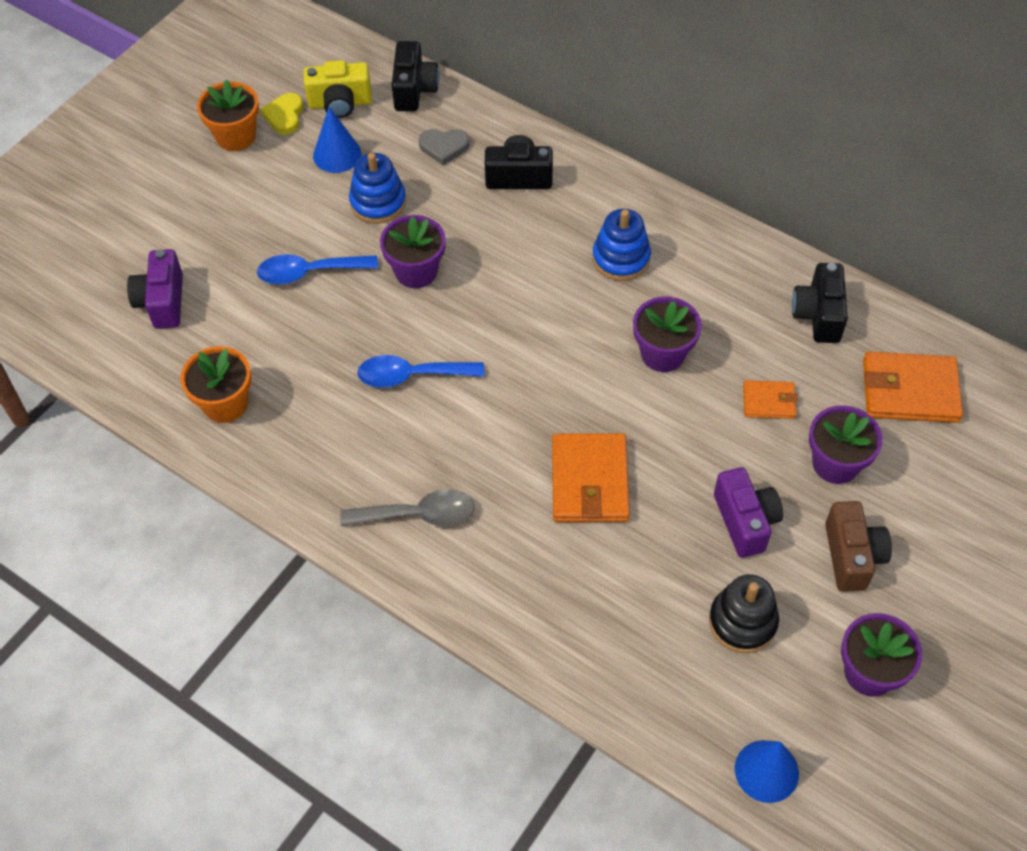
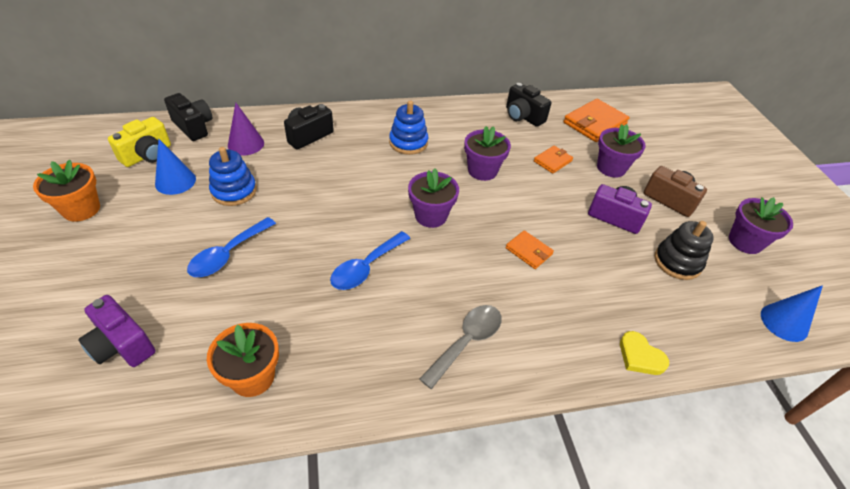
camera: 50 degrees left, 10 degrees down
(284, 116) = (111, 180): yellow heart -> yellow heart (640, 356)
(416, 271) = (302, 212): purple flower pot -> purple flower pot (431, 216)
(444, 147) = (246, 144): grey heart -> purple cone
(590, 481) = (528, 251): orange wallet -> orange wallet, size x0.55

